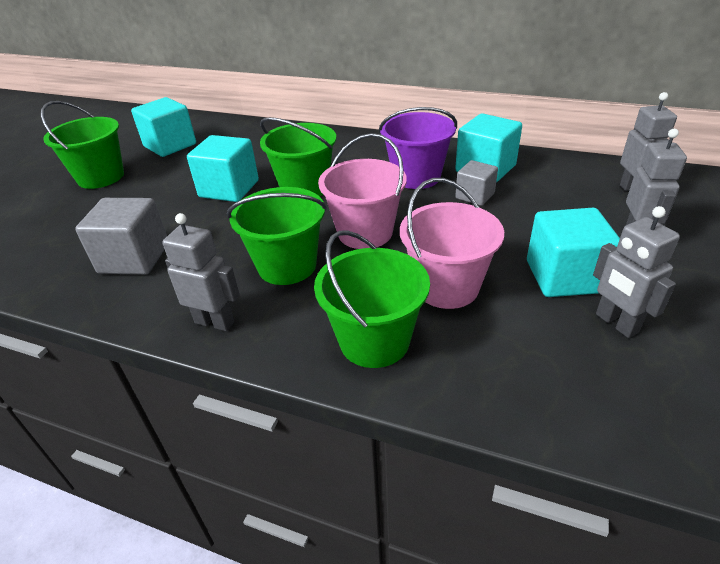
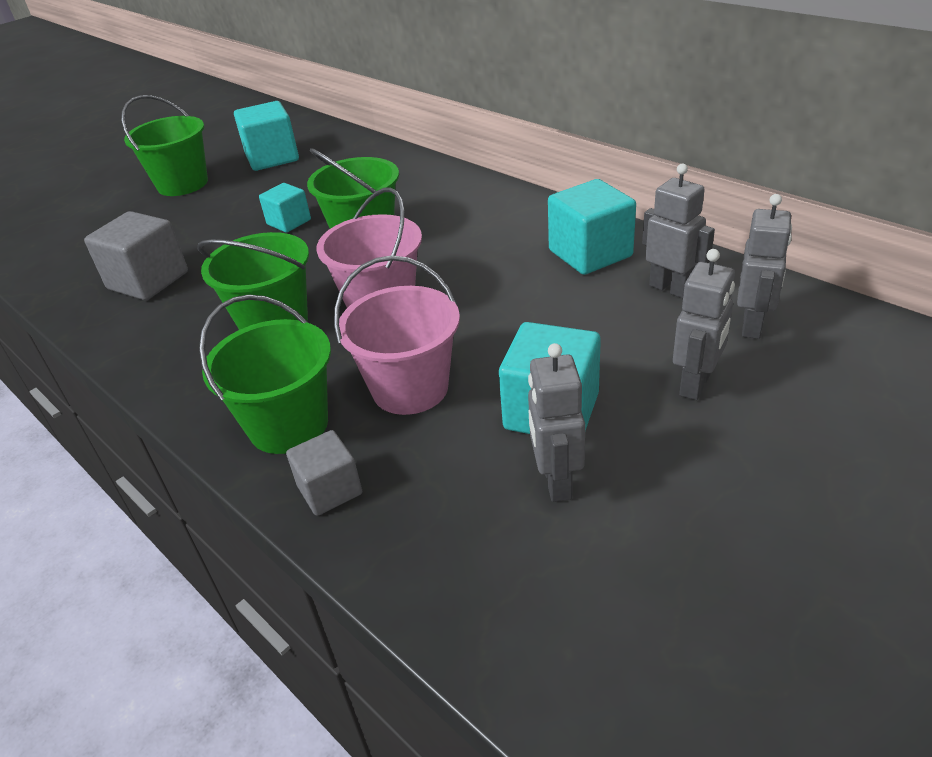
camera: 25 degrees right, 0 degrees up
(215, 322) = (166, 364): grey robot -> grey robot (670, 288)
(229, 189) = (289, 222): turquoise cube -> turquoise cube, size x0.61
(416, 177) = (497, 247): purple bucket -> none
(475, 196) = (543, 286): grey cube -> grey cube (330, 490)

